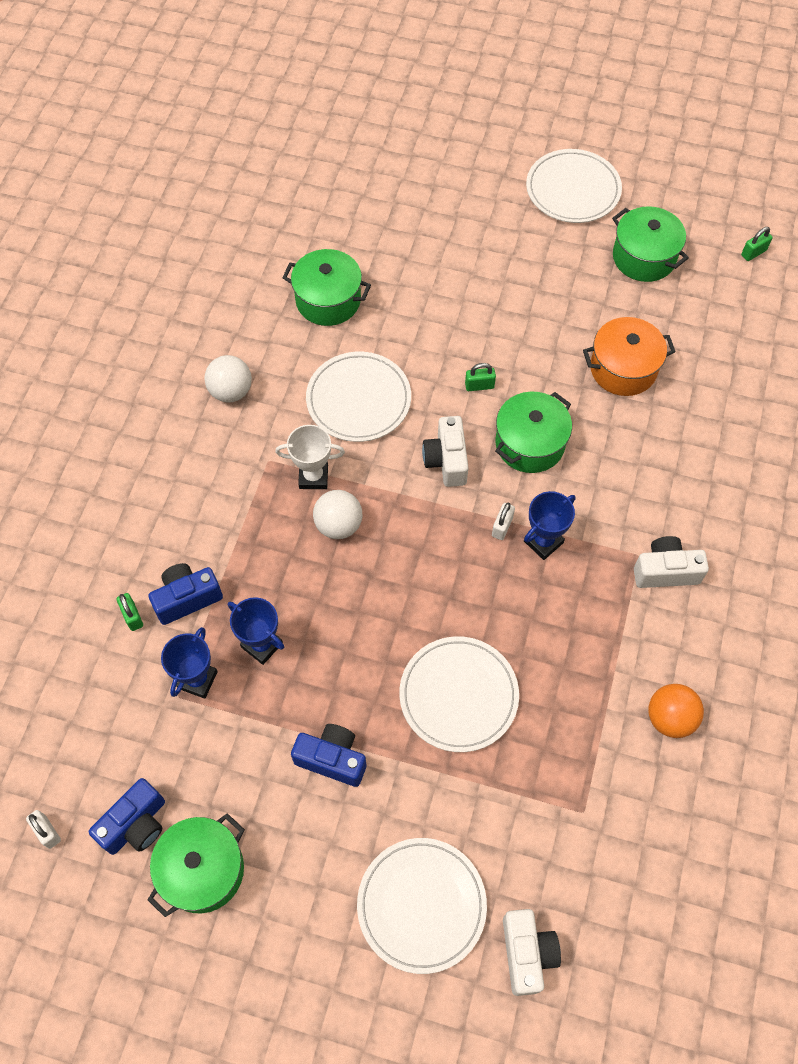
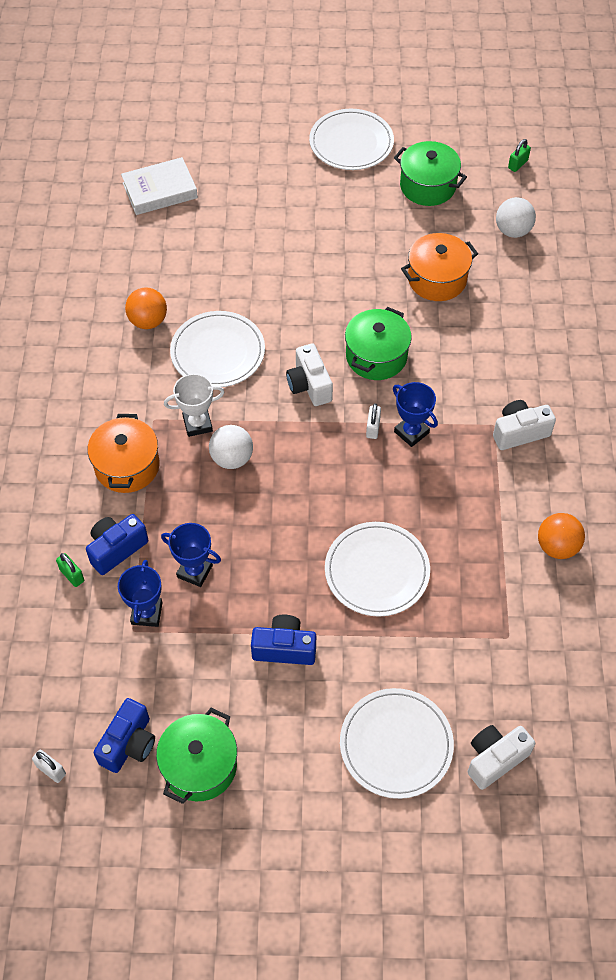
camera: 15 degrees left, 5 degrees down
(225, 507) = (127, 466): none -> orange pot
(231, 391) = (102, 369): white ball -> white ball (513, 231)
(295, 347) = (148, 321): none -> orange ball
(328, 300) = (166, 276): green pot -> none
(350, 201) = (160, 190): none -> white book
(479, 386) = (319, 318): green padlock -> none
(527, 953) = (495, 759): white camera -> white camera turned 105 degrees counterclockwise
(543, 542) = (411, 432): blue trophy -> blue trophy turned 75 degrees counterclockwise

